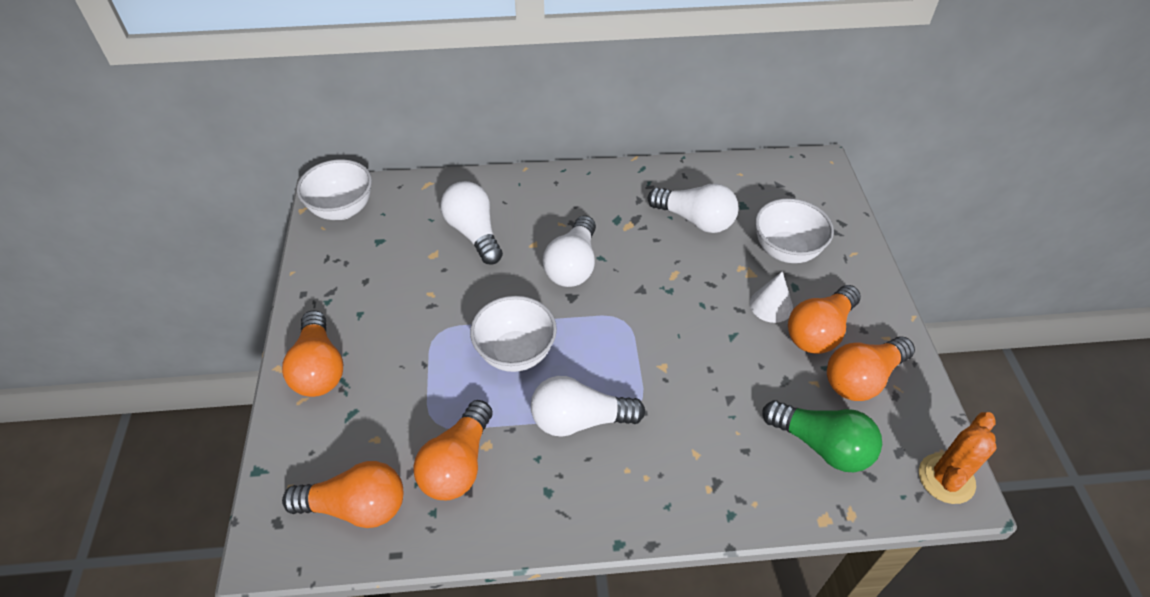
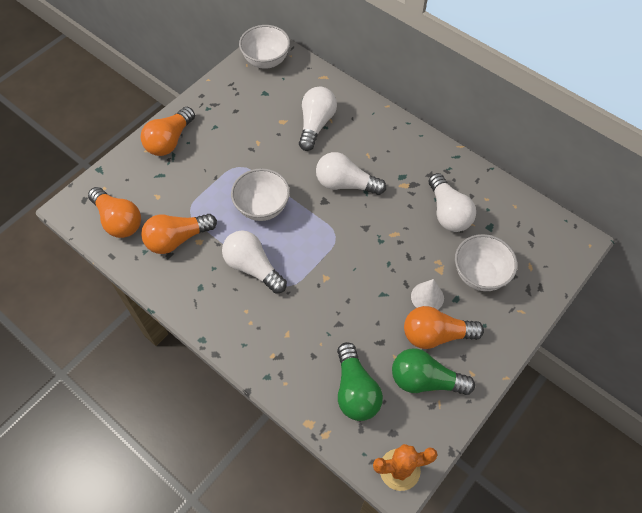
camera: 45 degrees right, 10 degrees up
(573, 265) = (345, 184): white light bulb -> white light bulb turned 45 degrees clockwise
(862, 378) = (425, 380): orange light bulb -> green light bulb

